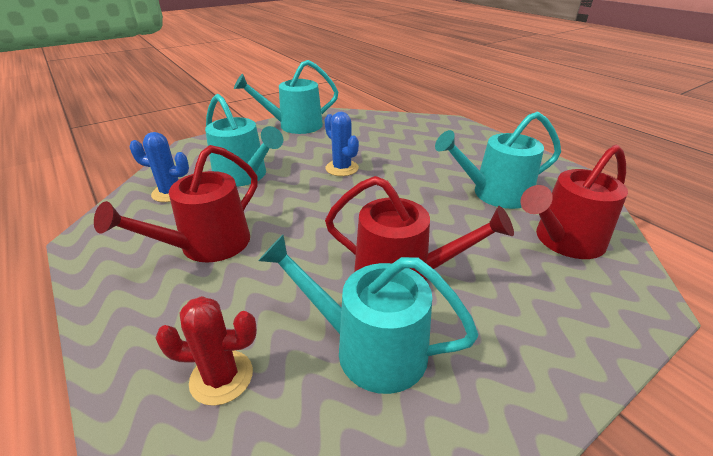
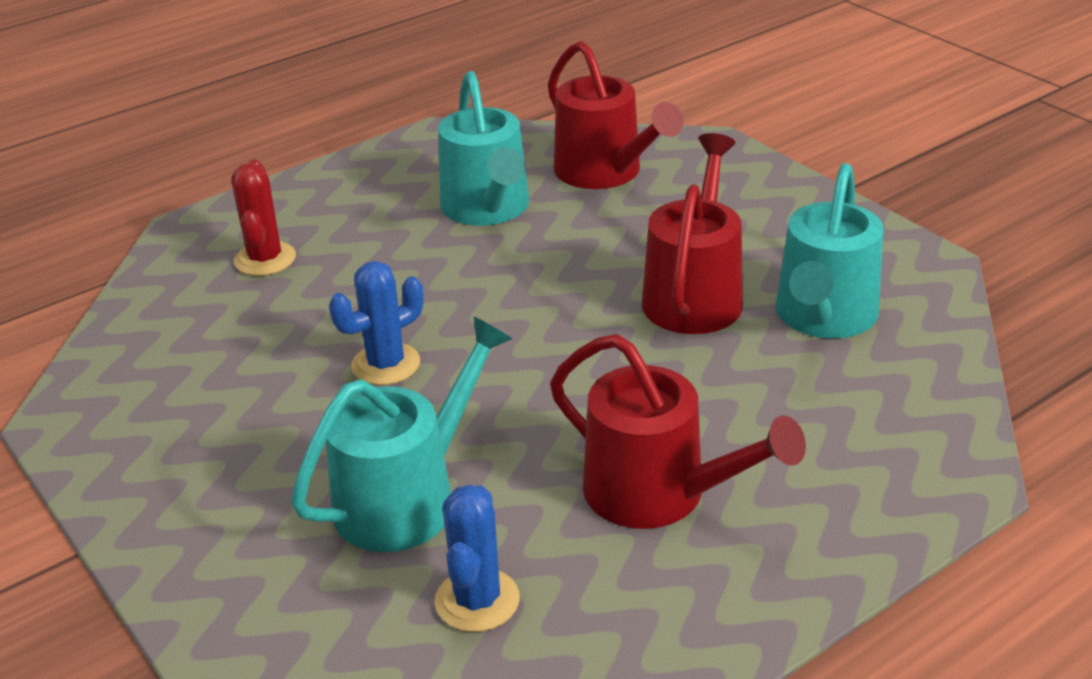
camera: 90 degrees left, 0 degrees up
(221, 377) = (900, 420): red cactus -> red cactus (265, 259)
(295, 126) = (136, 458): turquoise watering can -> none

